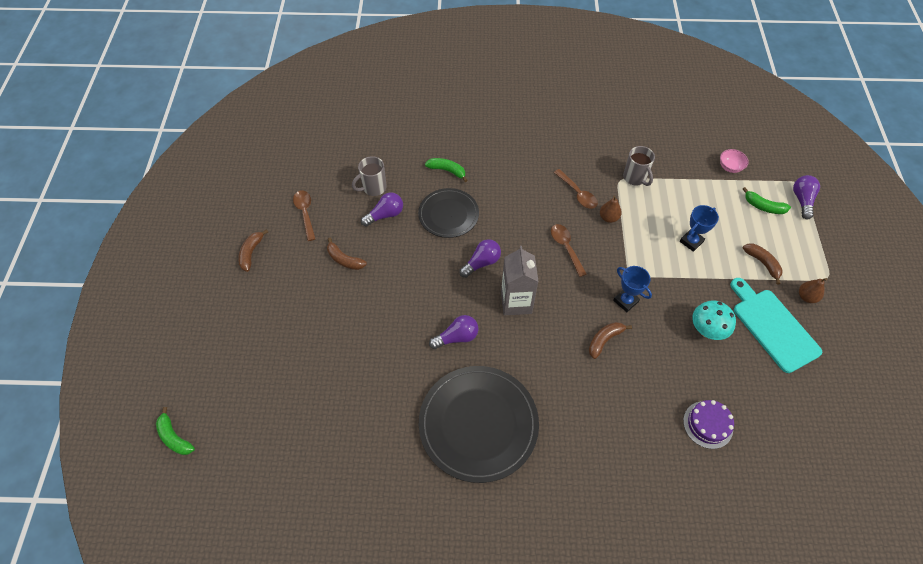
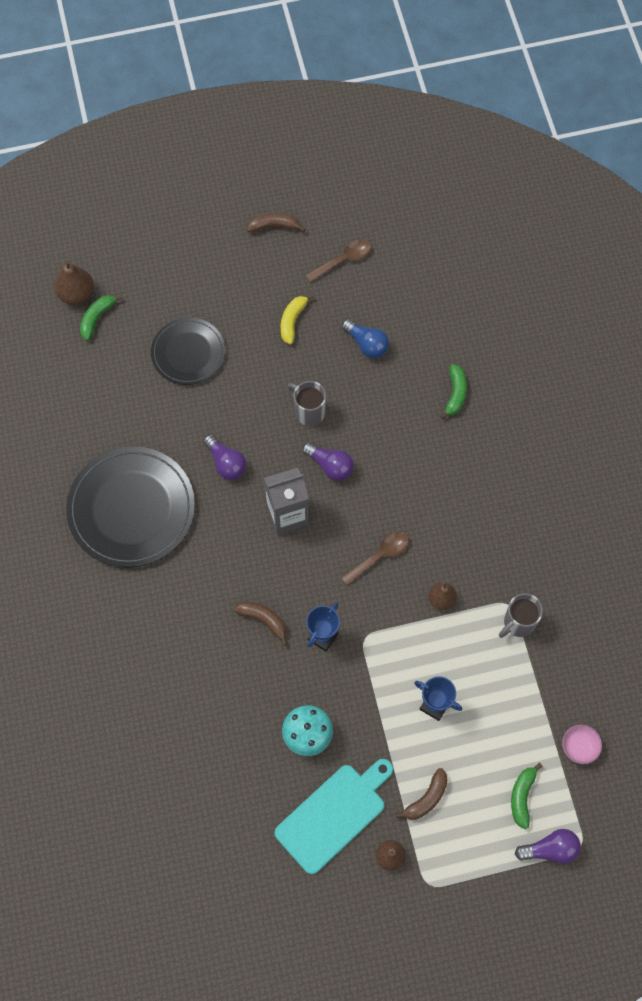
camera: 75 degrees right, 10 degrees up
(174, 437) = (54, 240): green banana -> green banana (97, 318)
(242, 428) = (77, 294): none -> brown pear
(344, 259) = (292, 321): brown banana -> yellow banana
(373, 188) = (402, 320): grey mug -> grey mug (308, 412)
(385, 215) = (366, 344): purple light bulb -> blue light bulb
(448, 214) = (388, 412): black plate -> black plate (188, 353)
(577, 194) = (468, 555): brown spoon -> none
(708, 424) = (187, 746): purple cake -> none

